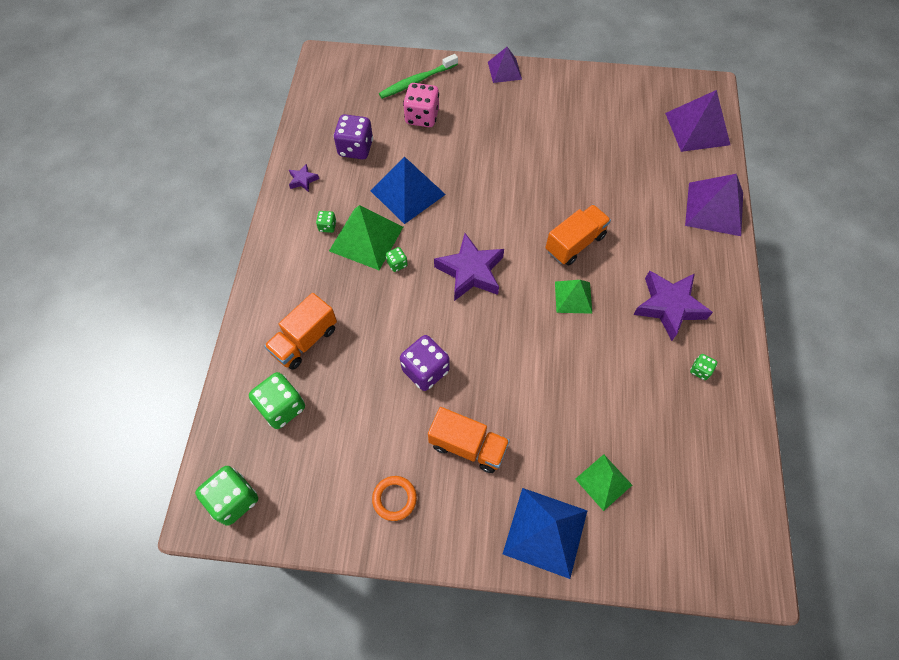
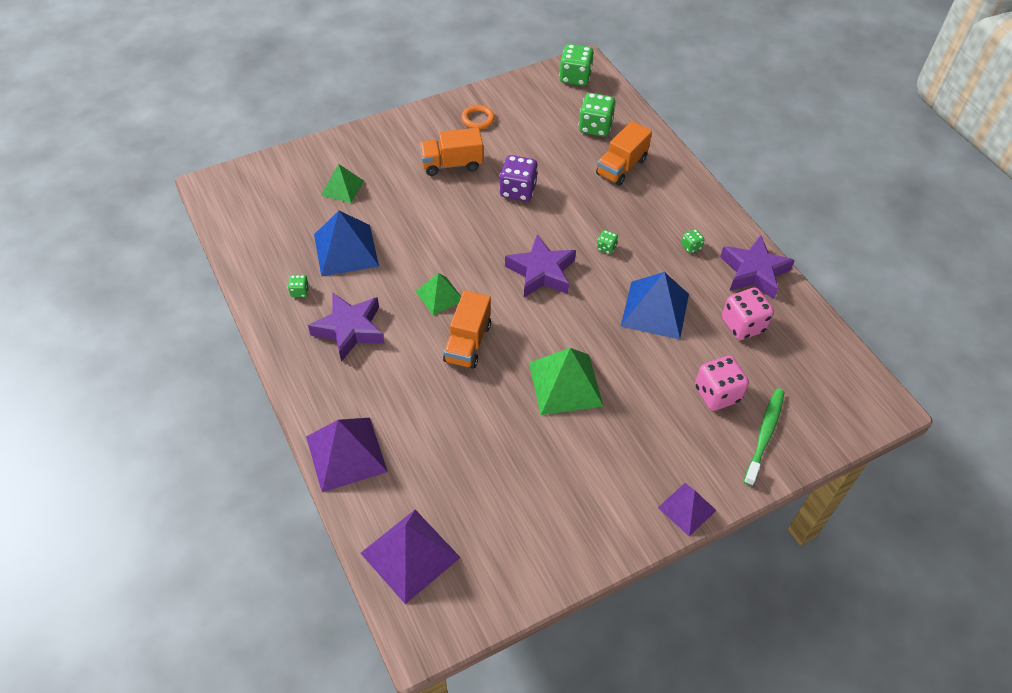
camera: 145 degrees right, 10 degrees down
(303, 180) = (754, 272): purple star -> purple star, size x2.16
(305, 340) = (621, 167): orange truck -> orange truck turned 150 degrees counterclockwise
(355, 148) = (743, 325): purple dice -> pink dice
(366, 239) = (650, 253): green pyramid -> green pyramid (565, 384)
(545, 531) = (367, 147): blue pyramid -> blue pyramid (346, 250)

